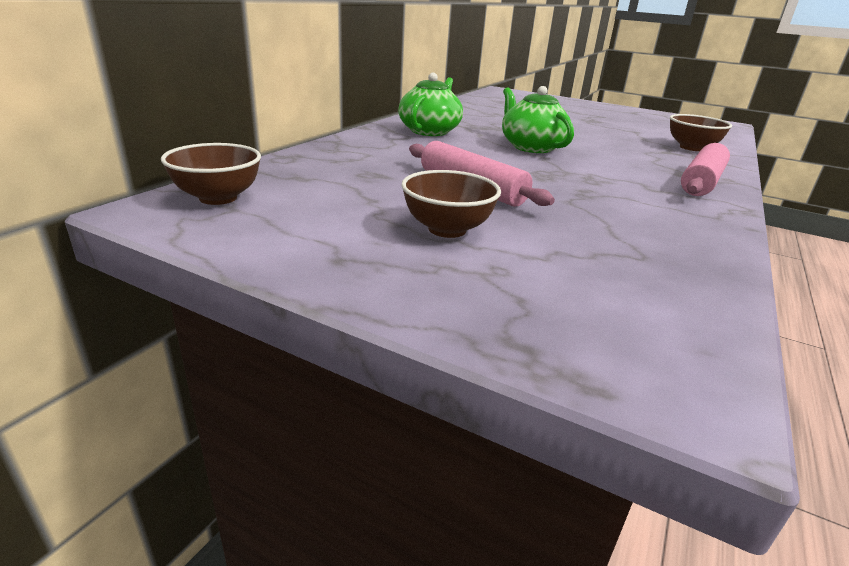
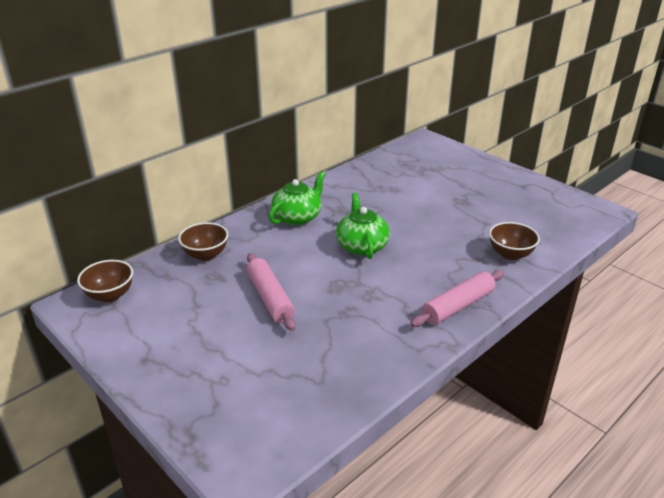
camera: 20 degrees right, 5 degrees up
(447, 229) = (221, 341): brown bowl -> brown bowl (205, 255)

